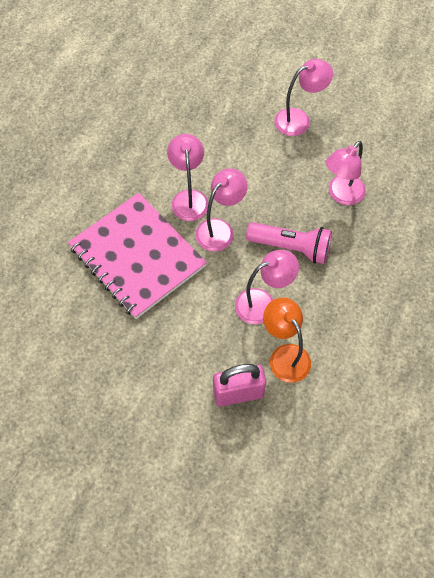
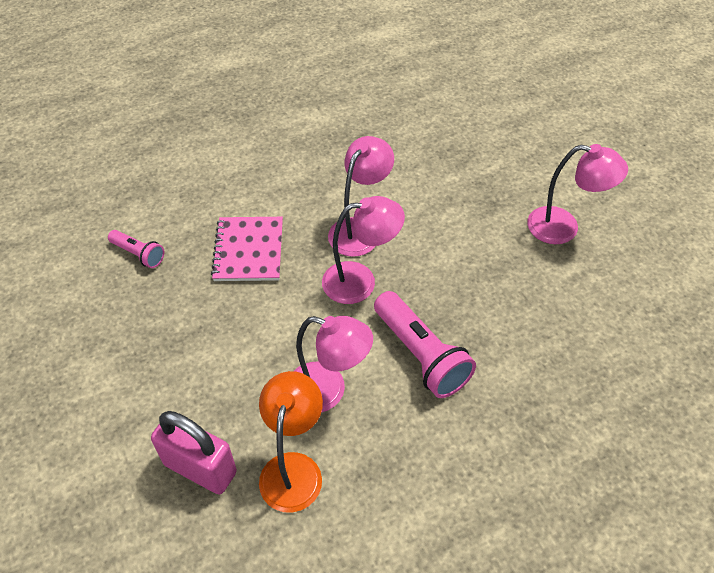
camera: 40 degrees right, 10 degrees down
(72, 307) = (139, 254): none -> pink flashlight
(137, 256) = (249, 250): pink notebook -> pink notebook, size x0.54
(341, 195) = (539, 339): pink lamp -> none

